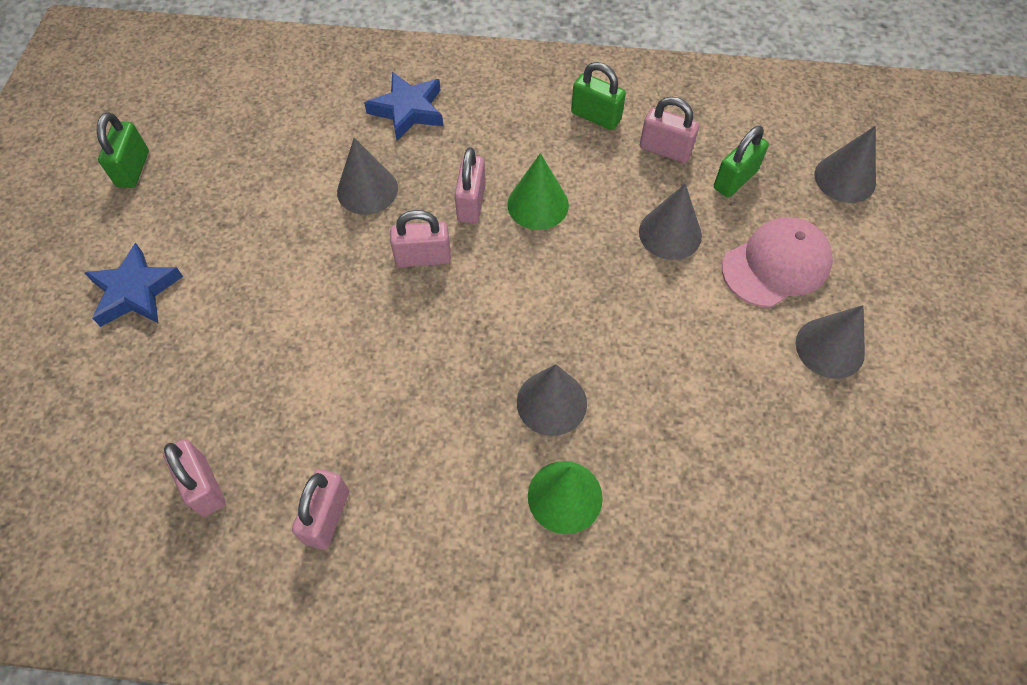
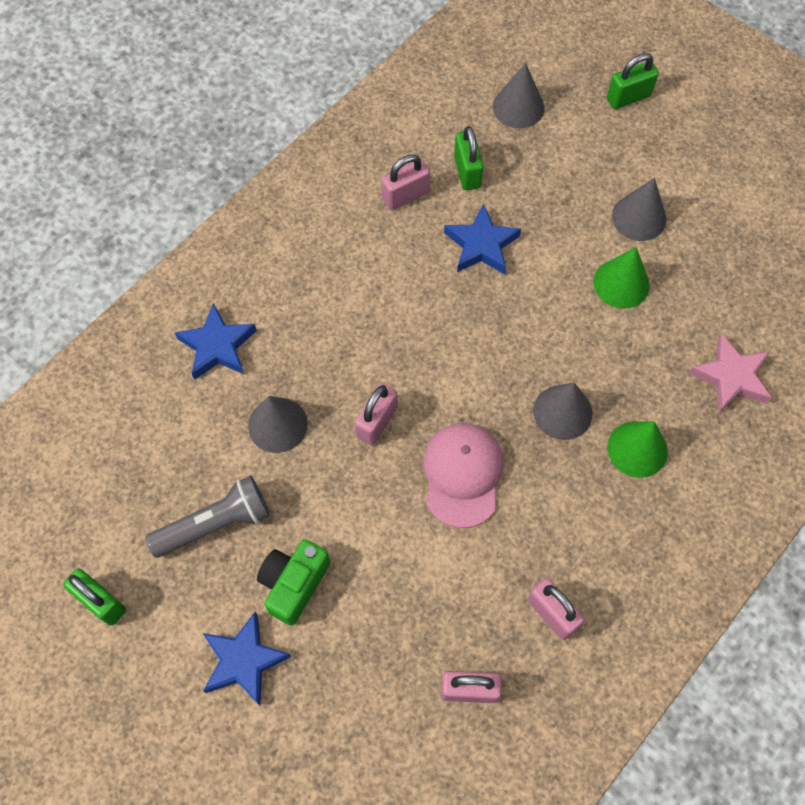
camera: 55 degrees left, 5 degrees up
(227, 286) = (294, 584): none -> green camera
(247, 201) = (215, 524): none -> grey flashlight
(471, 203) = (351, 357): pink padlock -> none
(538, 204) = (388, 313): green cone -> green cone (621, 283)
(595, 116) = (336, 219): green padlock -> green padlock (628, 97)
(670, 233) = (481, 245): grey cone -> blue star
(725, 546) = (731, 377): none -> pink star
(776, 265) = (555, 200): pink cap -> pink cap (462, 475)

